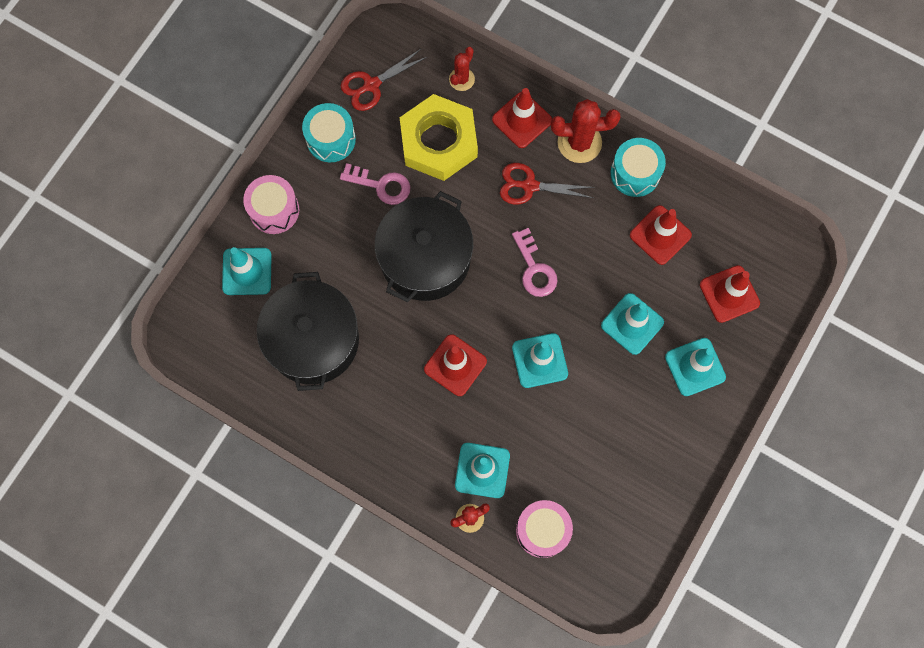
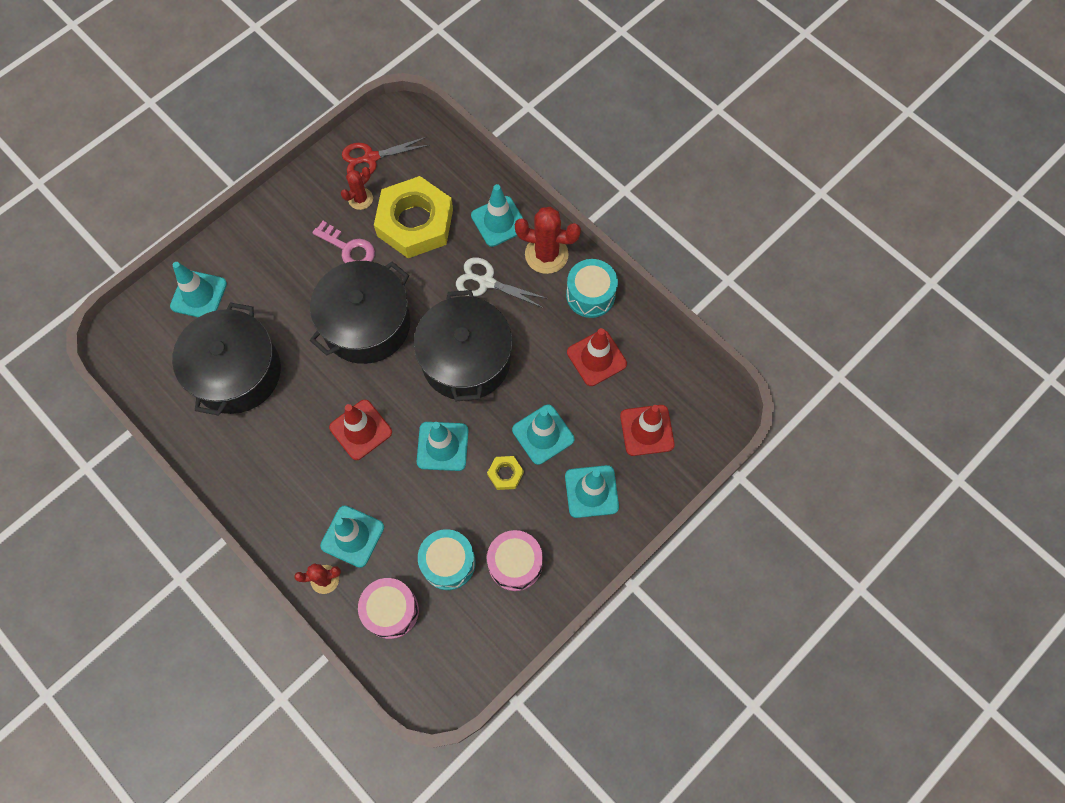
camera: 15 degrees right, 5 degrees down
(274, 210) = (243, 246): pink drum -> pink drum (515, 563)
(331, 139) = (317, 196): turquoise drum -> turquoise drum (448, 563)
(461, 79) = (455, 172): red cactus -> red cactus (360, 199)
(522, 120) = (499, 221): red traffic cone -> turquoise traffic cone
(529, 186) = (486, 282): red scissors -> white scissors
(534, 269) = (466, 359): pink key -> black pot
(608, 371) = (505, 474): none -> yellow nut

